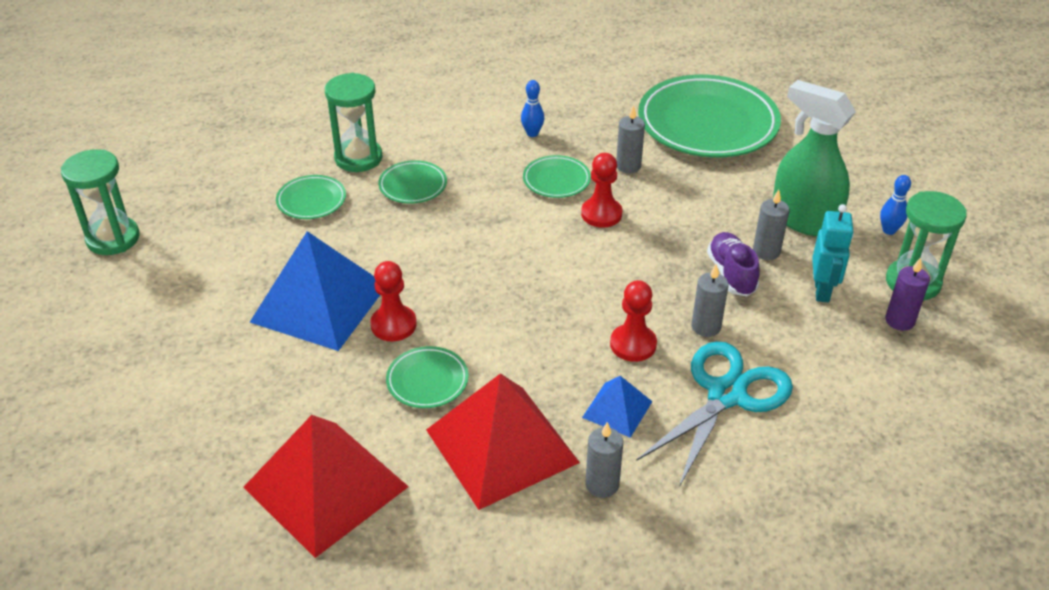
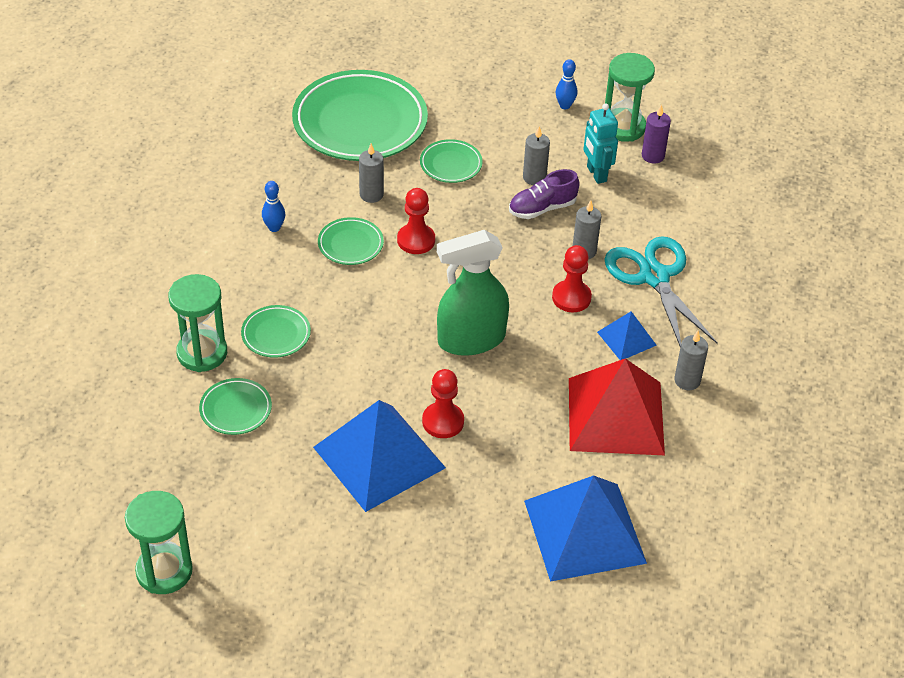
camera: 60 degrees left, 5 degrees up
(326, 486) = (584, 531): red pyramid -> blue pyramid
(427, 381) = (520, 428): green plate -> green plate (451, 164)
(731, 274) = (542, 208): purple shoe -> purple shoe turned 45 degrees counterclockwise
(803, 219) = (517, 139): green spray bottle -> green spray bottle (471, 339)
(822, 291) = (596, 174): turquoise robot -> turquoise robot turned 150 degrees counterclockwise

